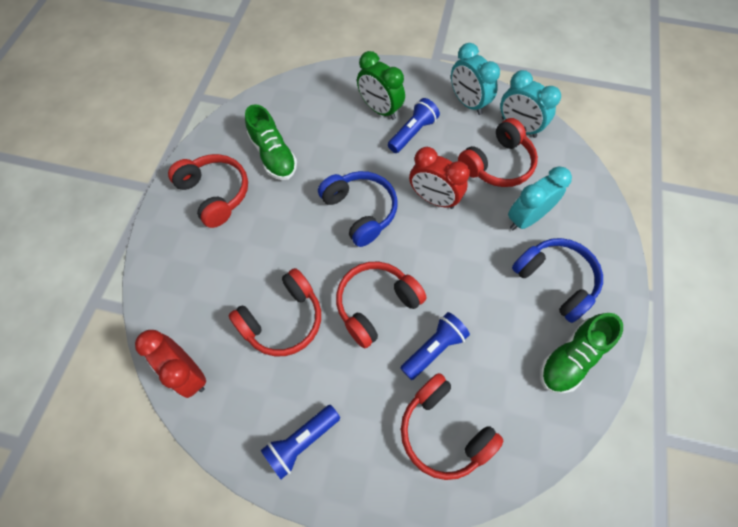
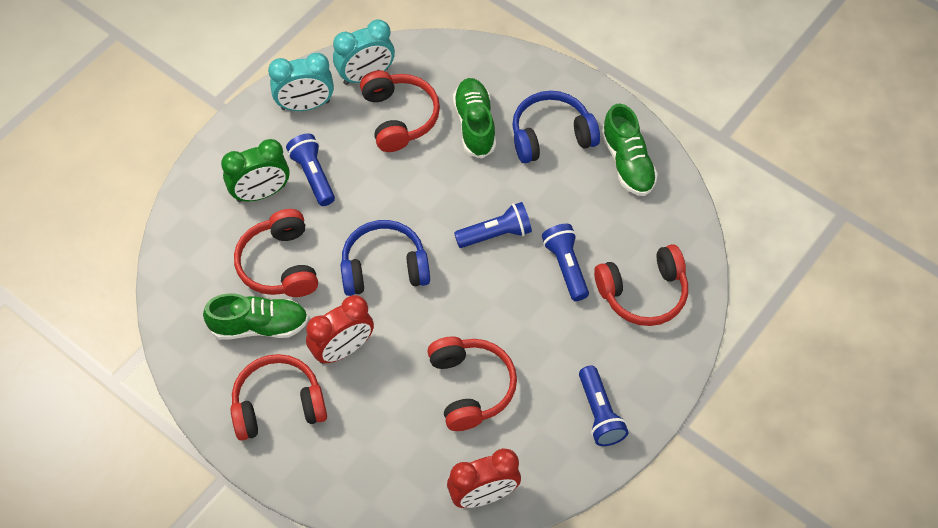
camera: 65 degrees left, 5 degrees down
(376, 305) = (498, 297): red headphones -> red headphones (280, 264)
(433, 199) = (407, 194): red clock -> red clock (343, 349)
(433, 278) = (495, 234): none -> blue flashlight
(526, 218) = (475, 125): turquoise clock -> green shoe

